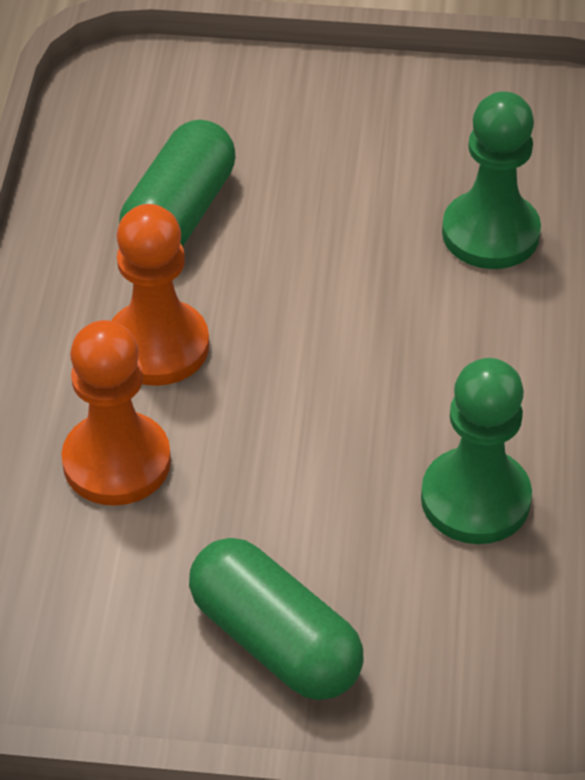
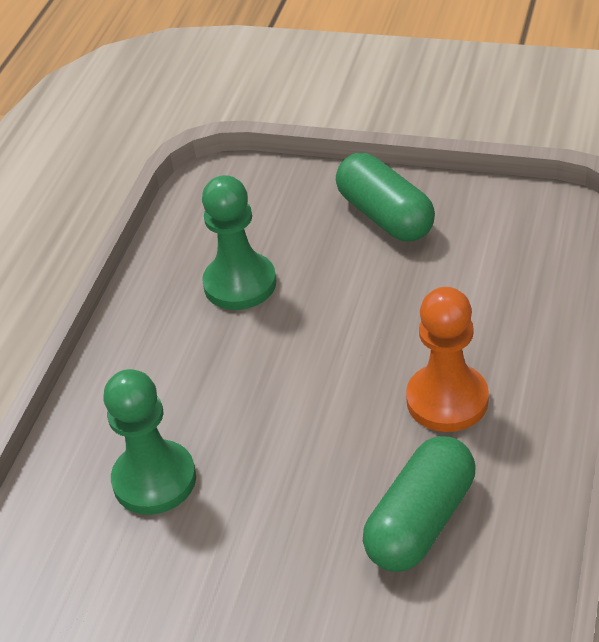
camera: 165 degrees left, 5 degrees down
(117, 462) = (481, 318): orange pawn -> none

